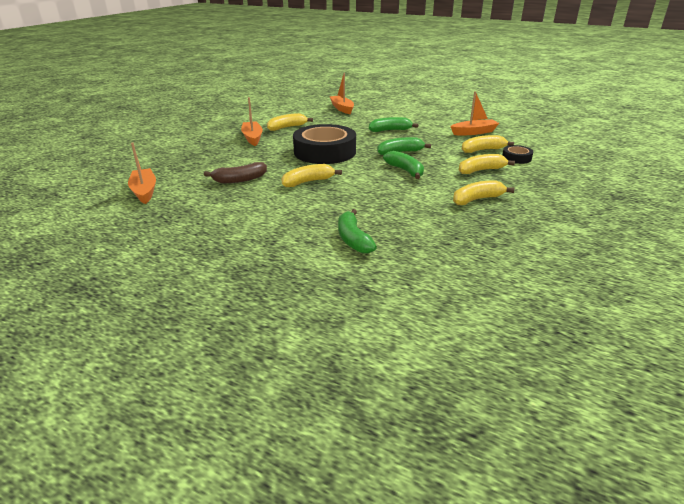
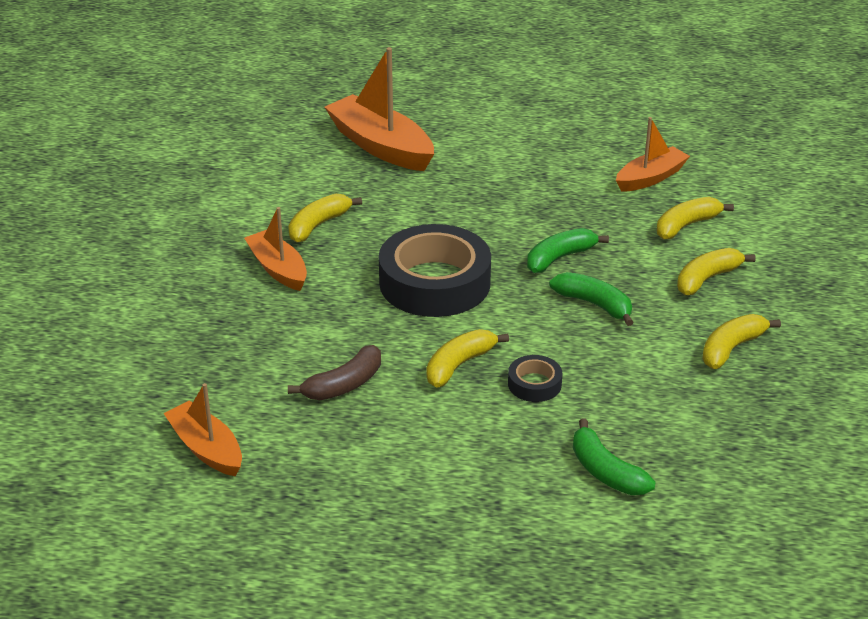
camera: 20 degrees left, 5 degrees up
(342, 108) = (381, 146): orange boat -> orange boat, size x1.63
(390, 130) = (508, 199): green banana -> none
(516, 158) = (746, 236): black tape -> black tape (534, 384)

